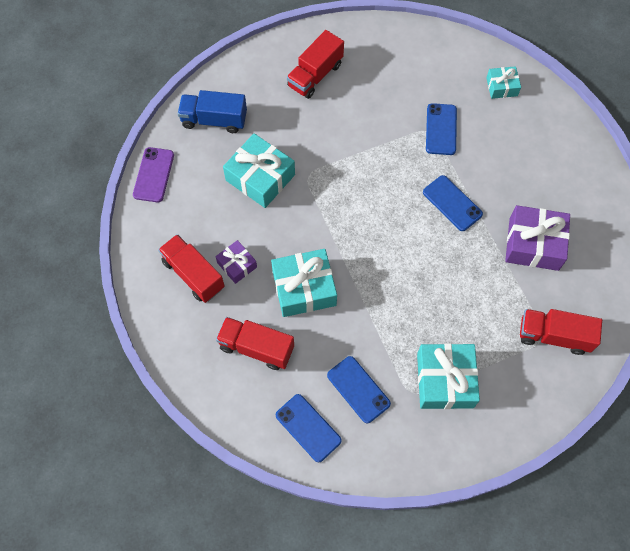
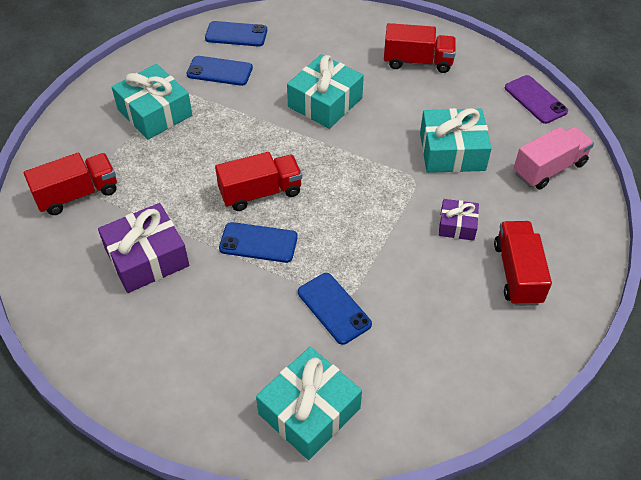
camera: 140 degrees right, 15 degrees down
(214, 120) = (549, 168): blue truck -> pink truck
(237, 265) = (394, 85): purple gift -> purple gift (457, 225)
(256, 348) = (320, 51): red truck -> red truck (260, 193)
(502, 87) = (309, 411): turquoise gift -> turquoise gift, size x1.80

